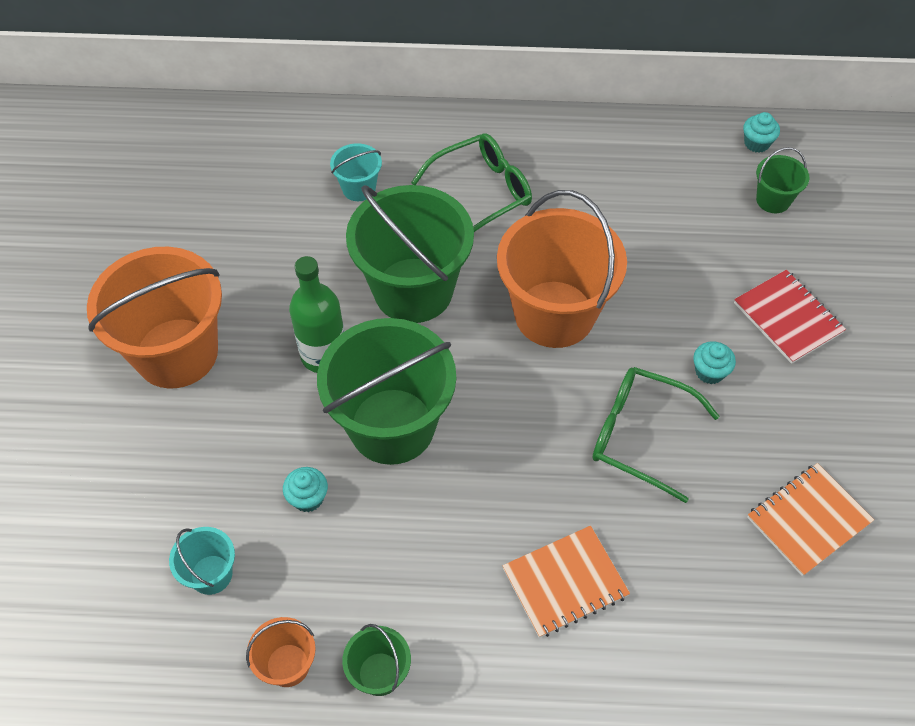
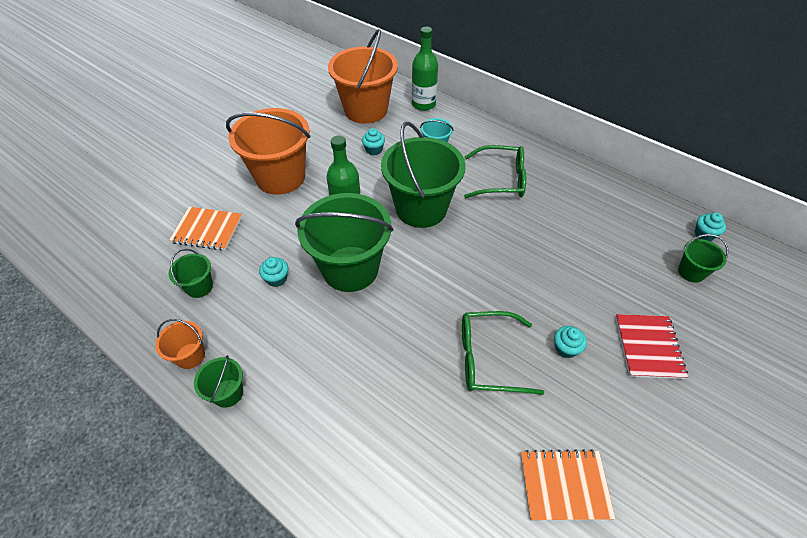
camera: 35 degrees right, 5 degrees down
(211, 574) = (199, 287): turquoise bucket -> green bucket
(276, 237) = (374, 150): none -> turquoise cupcake
(286, 127) = (423, 104): none -> green bottle
(554, 314) = (491, 262): orange bucket -> orange bucket (366, 110)
(565, 582) = (370, 414): orange notebook -> orange notebook (207, 230)
(640, 435) = (488, 358): green glasses -> green glasses turned 60 degrees counterclockwise

